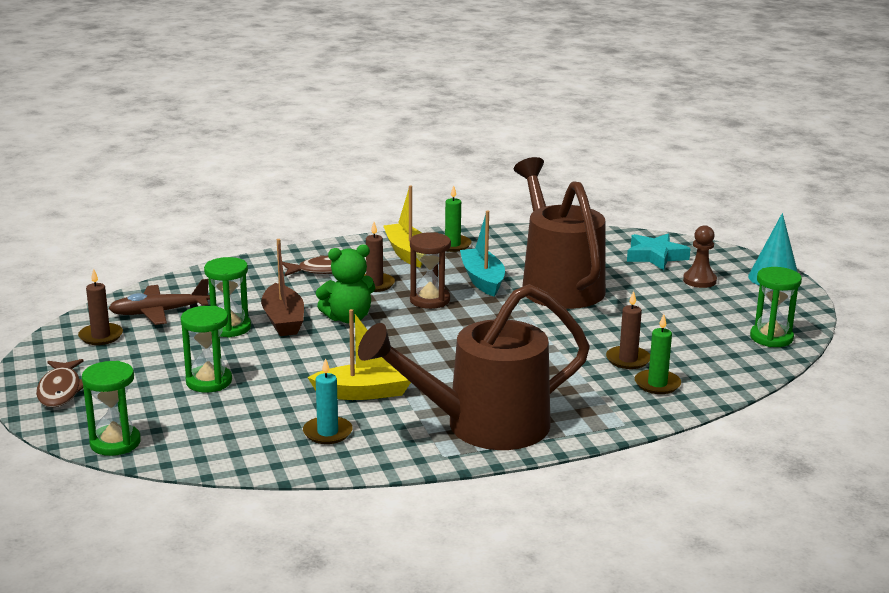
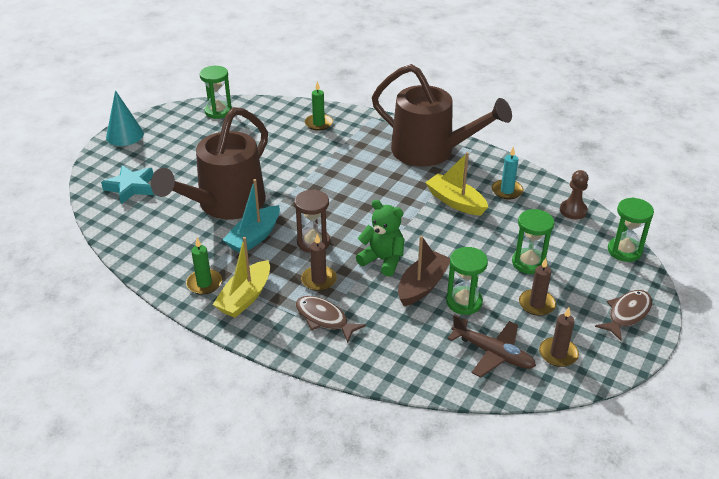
camera: 130 degrees left, 15 degrees up
(628, 360) = (302, 141): brown candle -> brown candle (536, 304)
(699, 280) = (157, 157): brown pawn -> brown pawn (573, 210)

